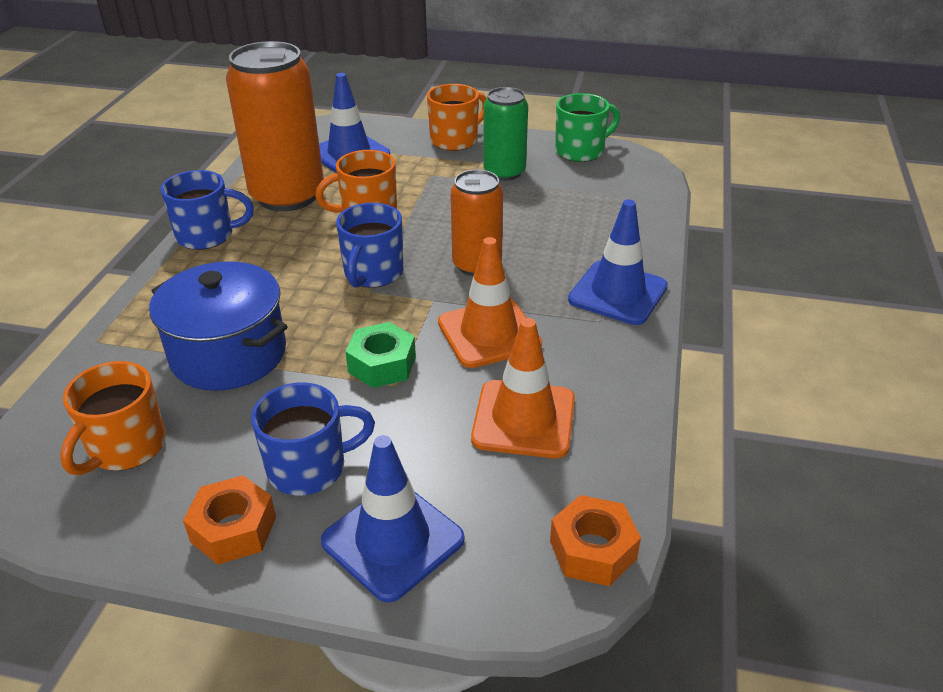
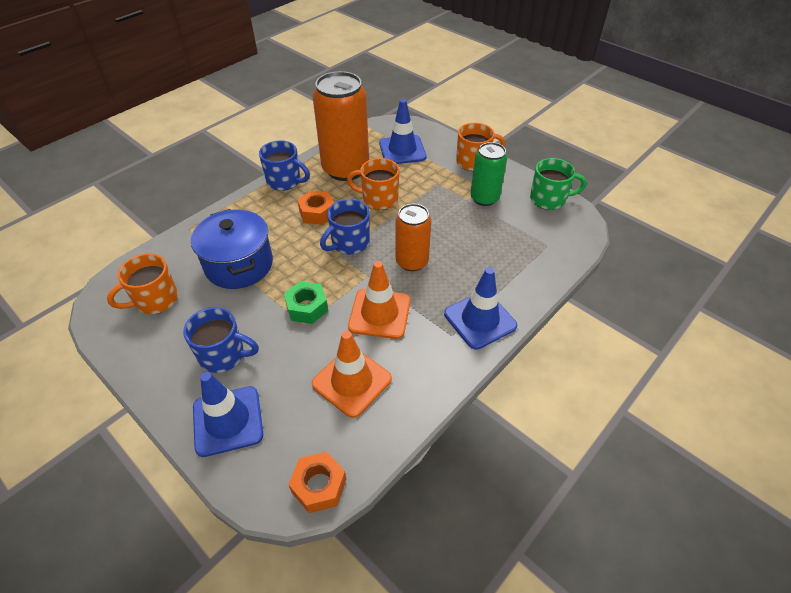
camera: 30 degrees right, 10 degrees up
(233, 529) = (165, 373): orange nut -> orange nut (317, 213)

